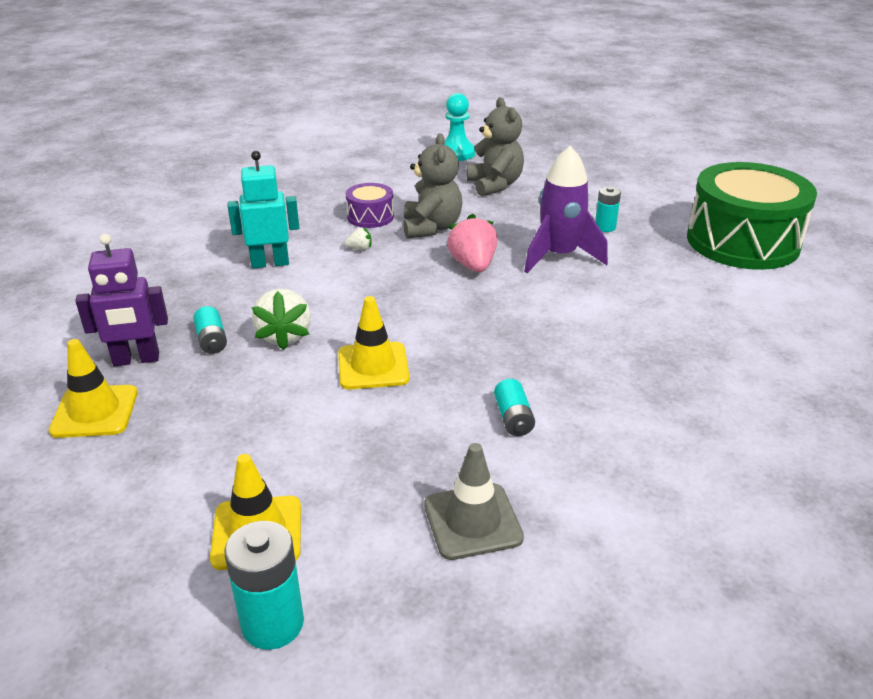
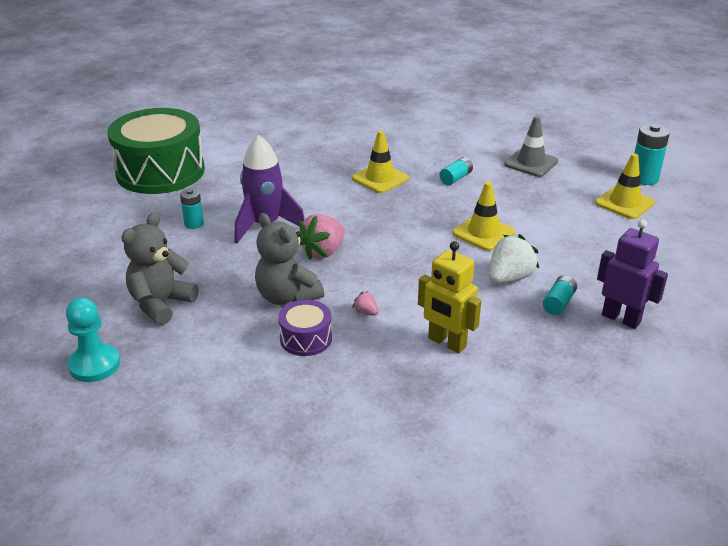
camera: 130 degrees left, 0 degrees up
(95, 412) = (670, 298): yellow traffic cone -> yellow traffic cone (380, 178)
(270, 263) = (446, 343): turquoise robot -> yellow robot
(360, 249) = (366, 312): white strawberry -> pink strawberry
(431, 228) = (287, 297): grey teddy bear -> grey teddy bear turned 90 degrees counterclockwise

